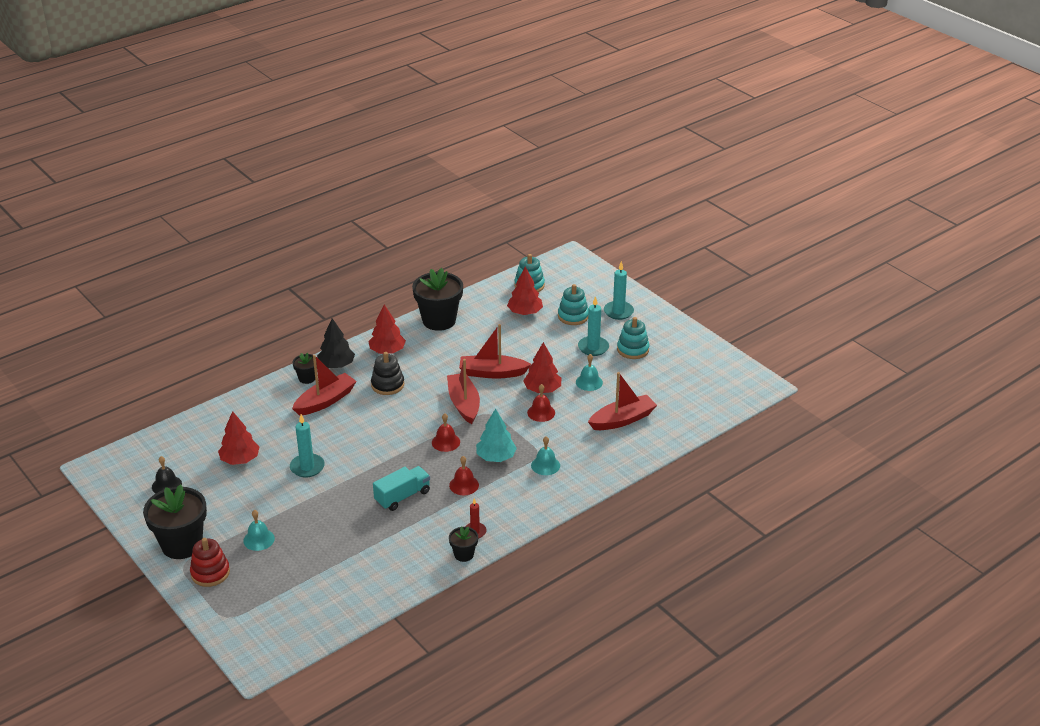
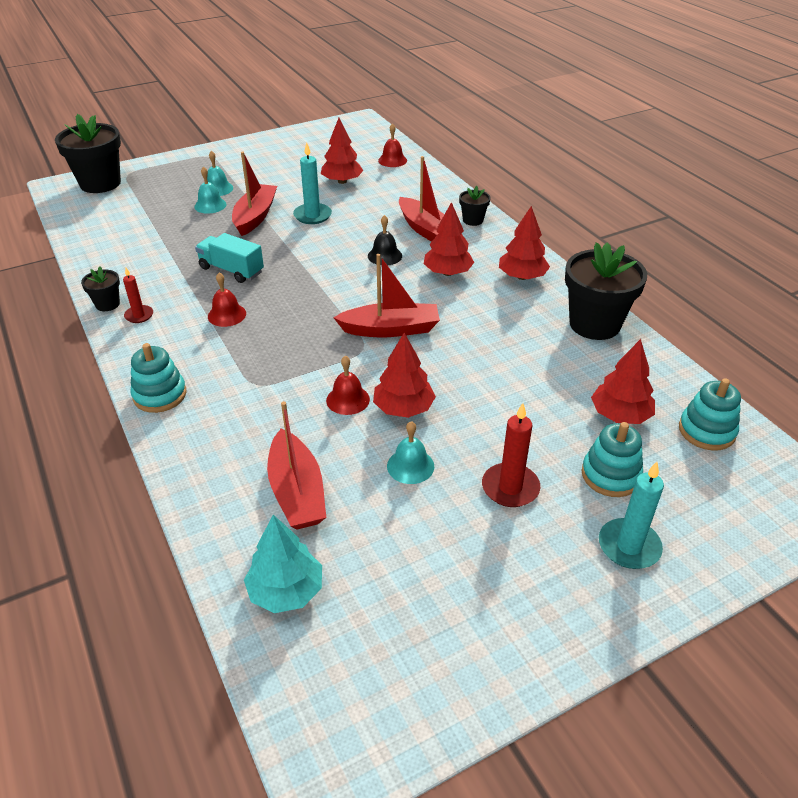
camera: 100 degrees right, 5 degrees up
(166, 485) = (321, 148): black bell -> black bell (385, 256)
(182, 544) = (235, 155): black flower pot -> black flower pot (100, 183)
(210, 573) = (189, 167): red stacking toy -> none
(336, 365) = (496, 239): black tree -> none
(387, 385) = (448, 273): black stacking toy -> red tree
(402, 496) = (231, 270): turquoise truck -> turquoise truck turned 150 degrees clockwise
(446, 442) = (316, 308): red bell -> red bell (392, 160)
(492, 373) = (456, 362): red boat -> red boat (255, 216)
(496, 457) = (267, 346): turquoise tree -> turquoise tree (286, 591)
(545, 465) = (228, 389): turquoise bell -> turquoise bell (210, 205)
(593, 347) = (510, 487): turquoise candle -> red candle
(633, 349) = (498, 545): turquoise stacking toy -> turquoise stacking toy (160, 395)

